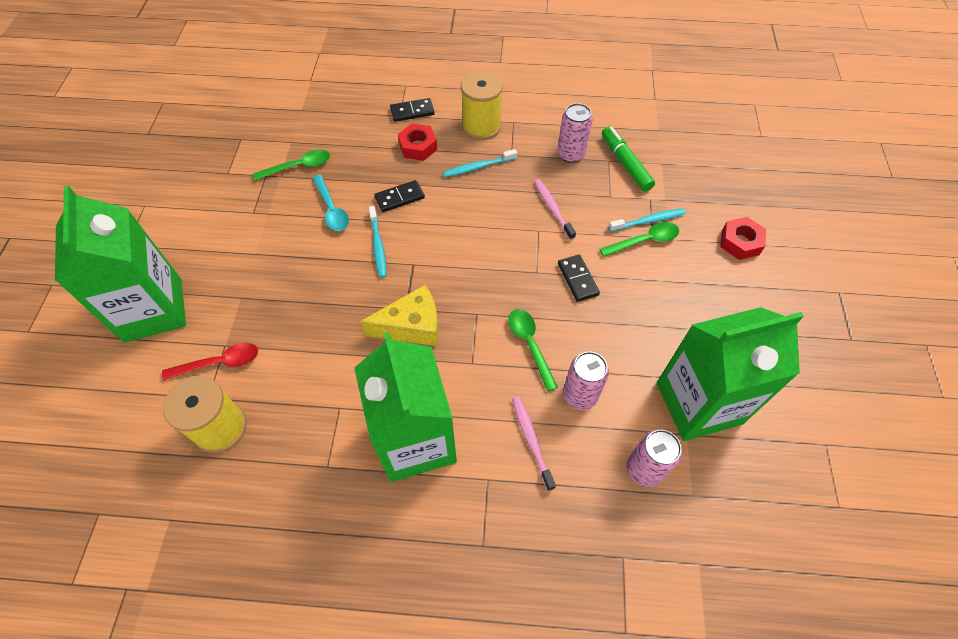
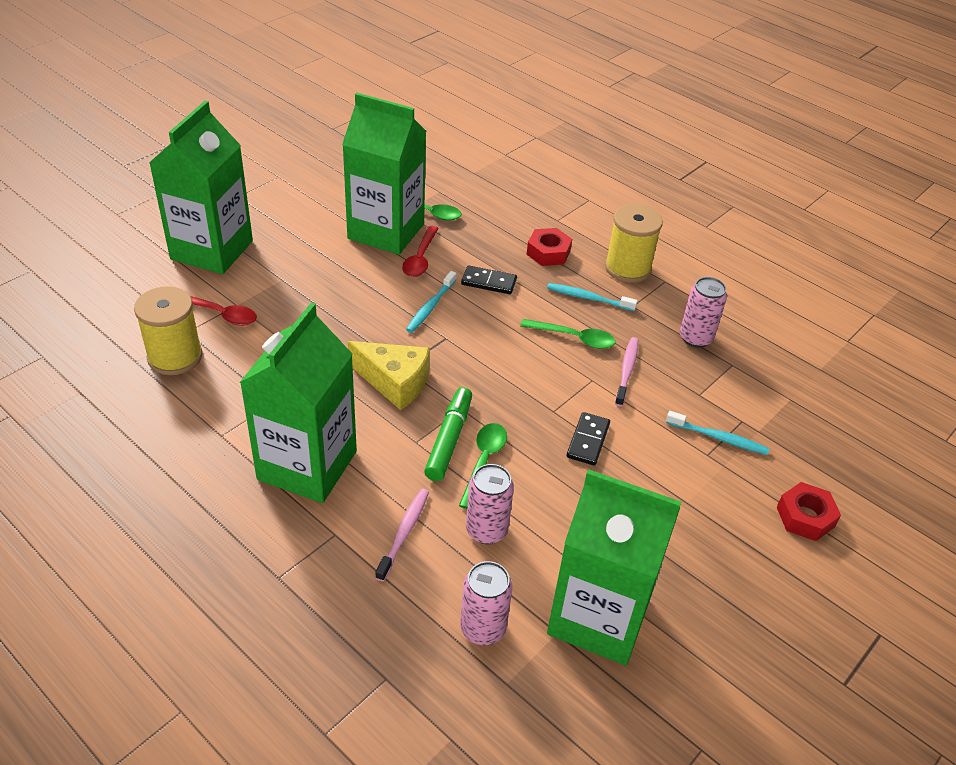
camera: 35 degrees right, 15 degrees down
(283, 202) = (386, 231): none -> green carton
(331, 209) = (420, 258): turquoise spoon -> red spoon
(412, 112) = (572, 223): black domino -> none
(625, 164) = (748, 377): green marker -> green marker (449, 440)
(644, 241) = (695, 451): green spoon -> green spoon (574, 338)

